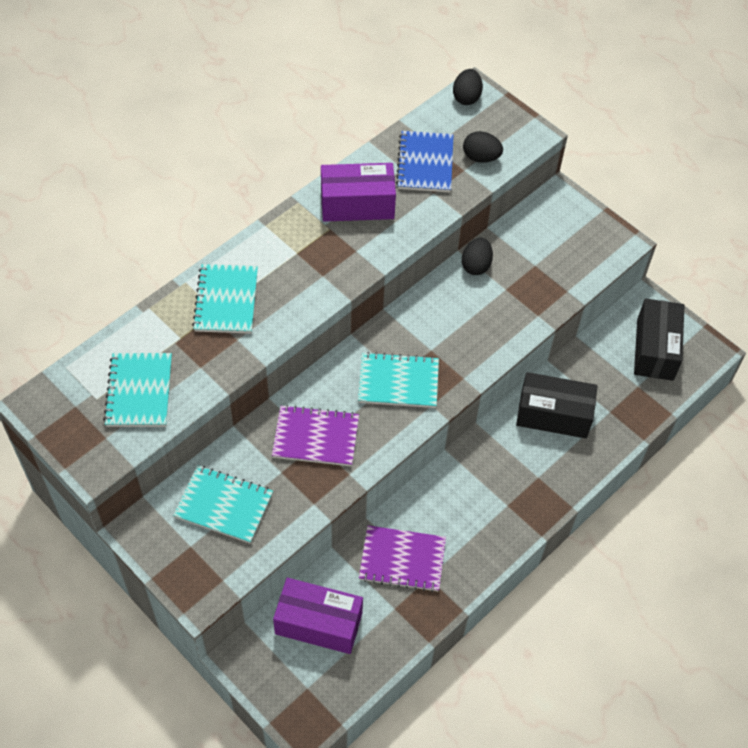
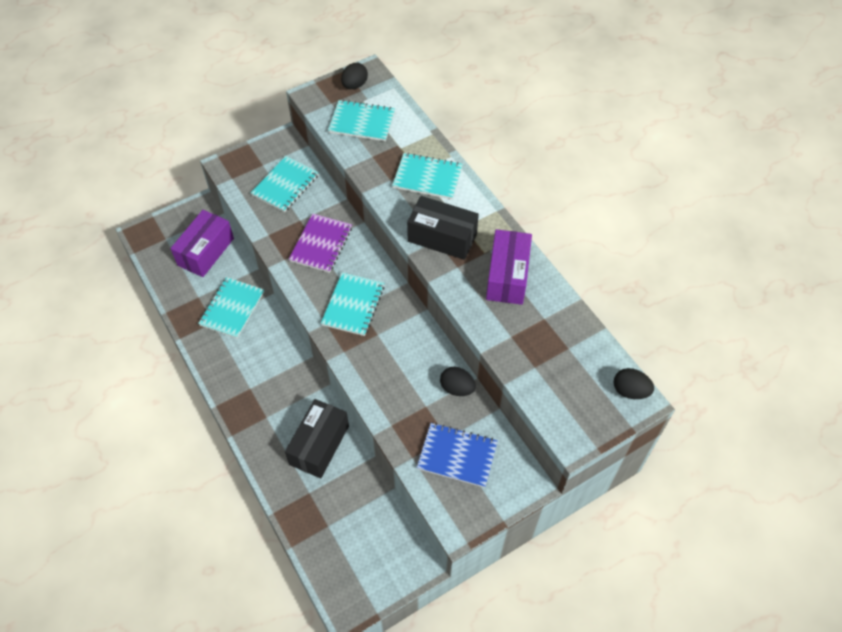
camera: 105 degrees right, 0 degrees up
(402, 560) = (232, 308): purple notebook -> turquoise notebook
(425, 163) = (547, 337): blue notebook -> blue notebook (457, 456)
(481, 157) = (548, 385): black egg -> black egg (355, 85)
(655, 349) = (362, 555): black box -> black box (442, 237)

